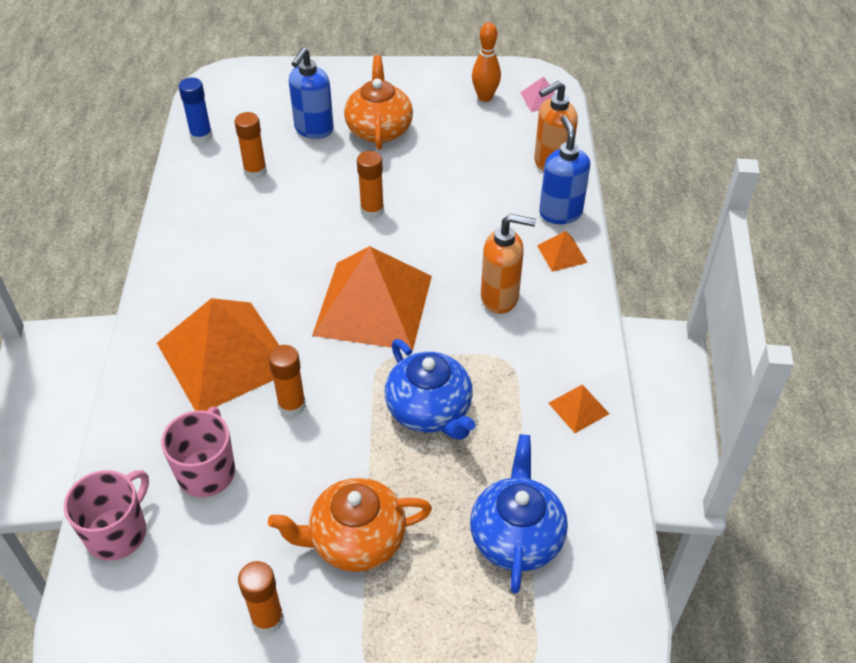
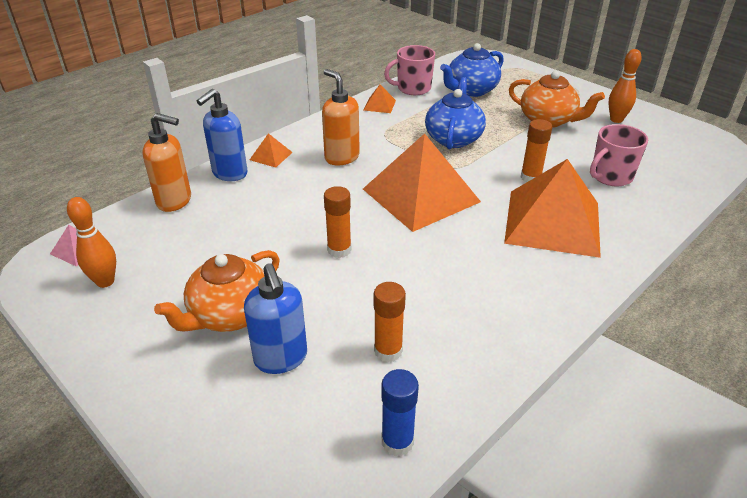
camera: 135 degrees left, 10 degrees down
(118, 533) = (684, 178): pink mug -> pink mug (413, 88)
(267, 619) = (616, 119): orange glue stick -> orange bowling pin
(313, 130) = (281, 359): blue soap dispenser -> blue soap dispenser turned 90 degrees clockwise

